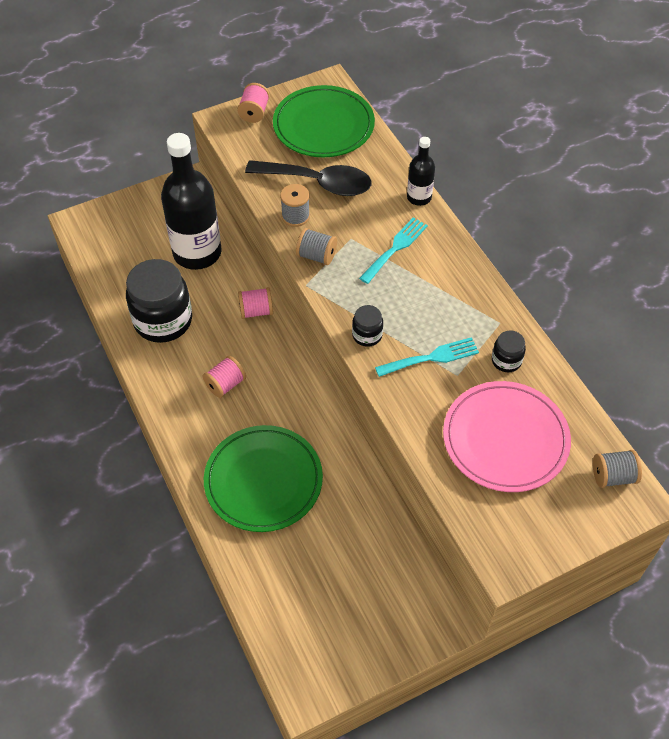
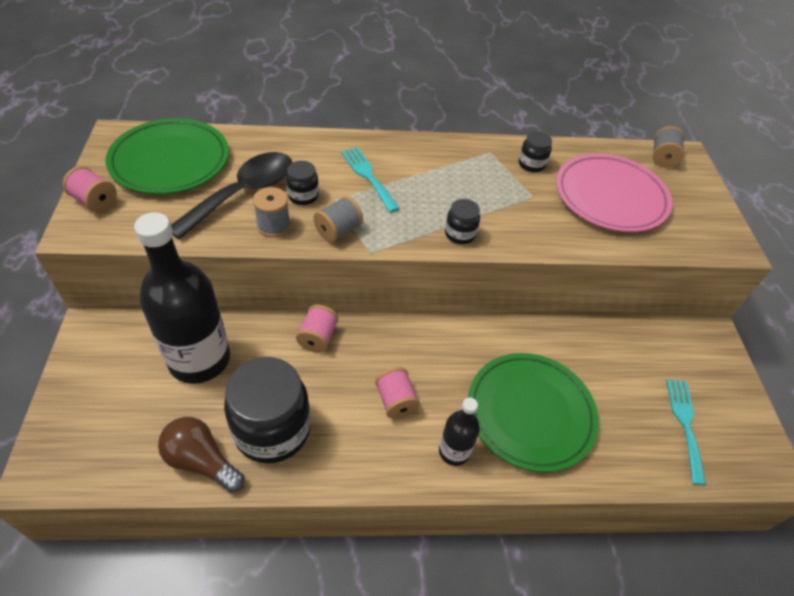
camera: 70 degrees left, 5 degrees down
(122, 295) = (202, 461): none -> brown light bulb
(340, 218) = (303, 196): none -> black jar
(419, 197) = (319, 139): black bottle -> black bottle (454, 451)
(431, 357) = (507, 204): turquoise fork -> turquoise fork (685, 424)

